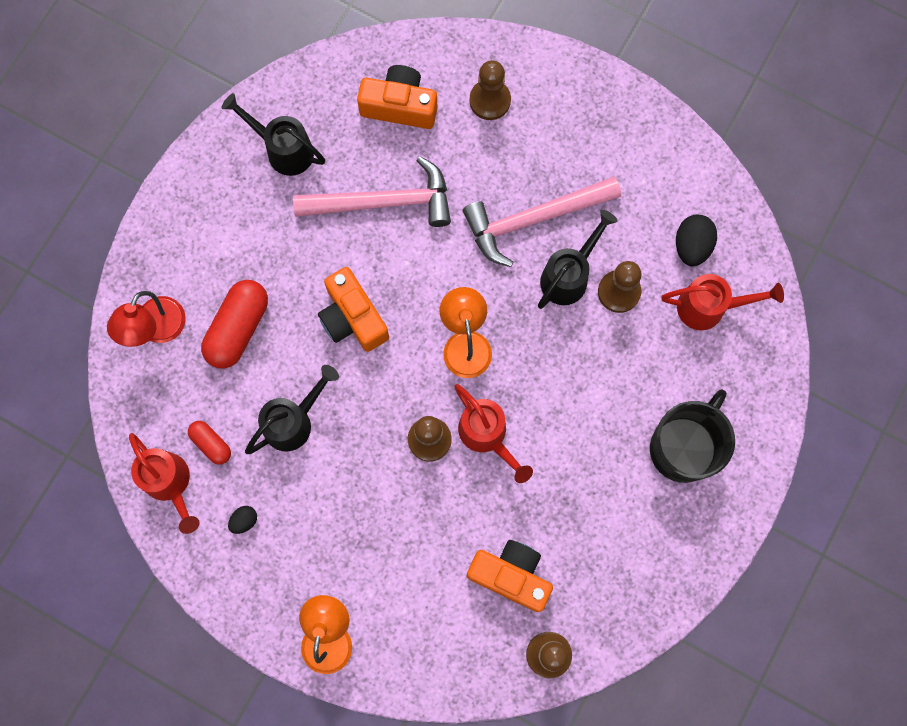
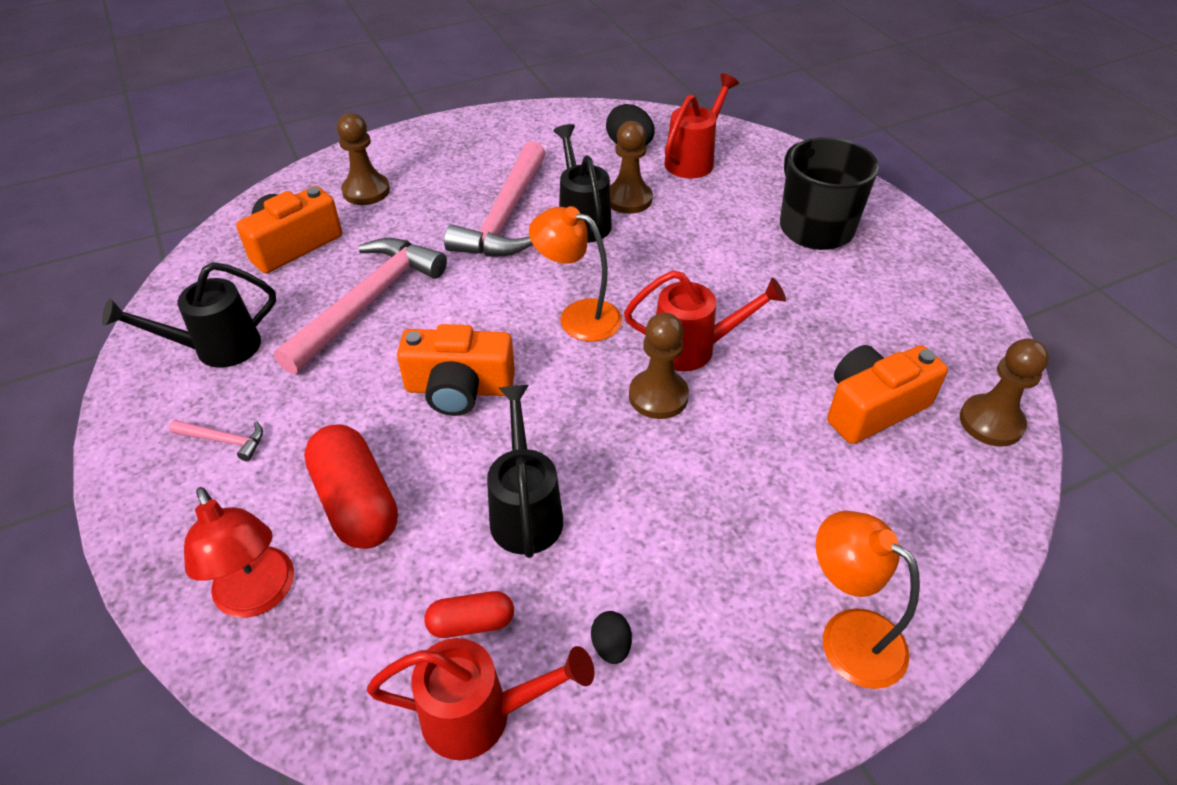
camera: 55 degrees left, 30 degrees down
(227, 221) = (224, 440): none -> pink hammer

